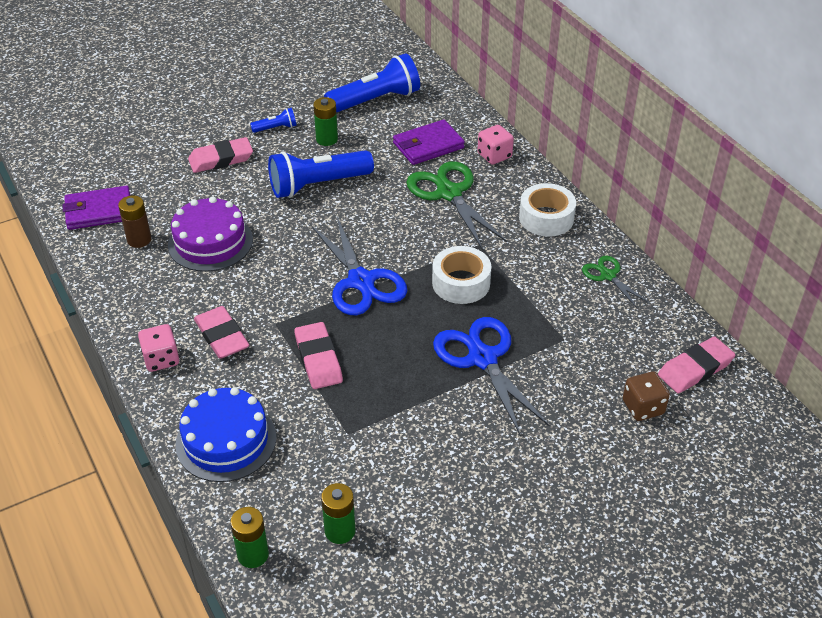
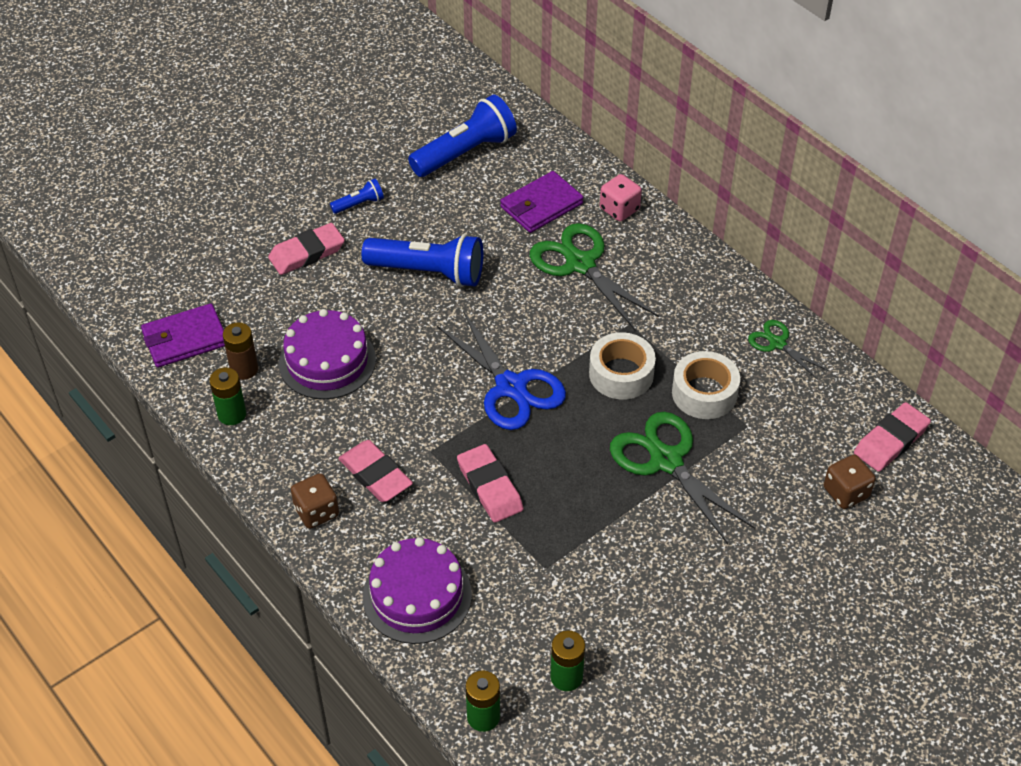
camera: 10 degrees left, 5 degrees up
(161, 359) = (316, 512): pink dice -> brown dice
(226, 440) = (417, 596): blue cake -> purple cake
(317, 185) = (429, 272): blue flashlight -> blue flashlight turned 135 degrees counterclockwise
(327, 139) = (422, 212): green battery -> green battery (232, 414)
(482, 358) = (666, 461): blue scissors -> green scissors
(546, 218) = (695, 281): white tape -> white tape (704, 393)

